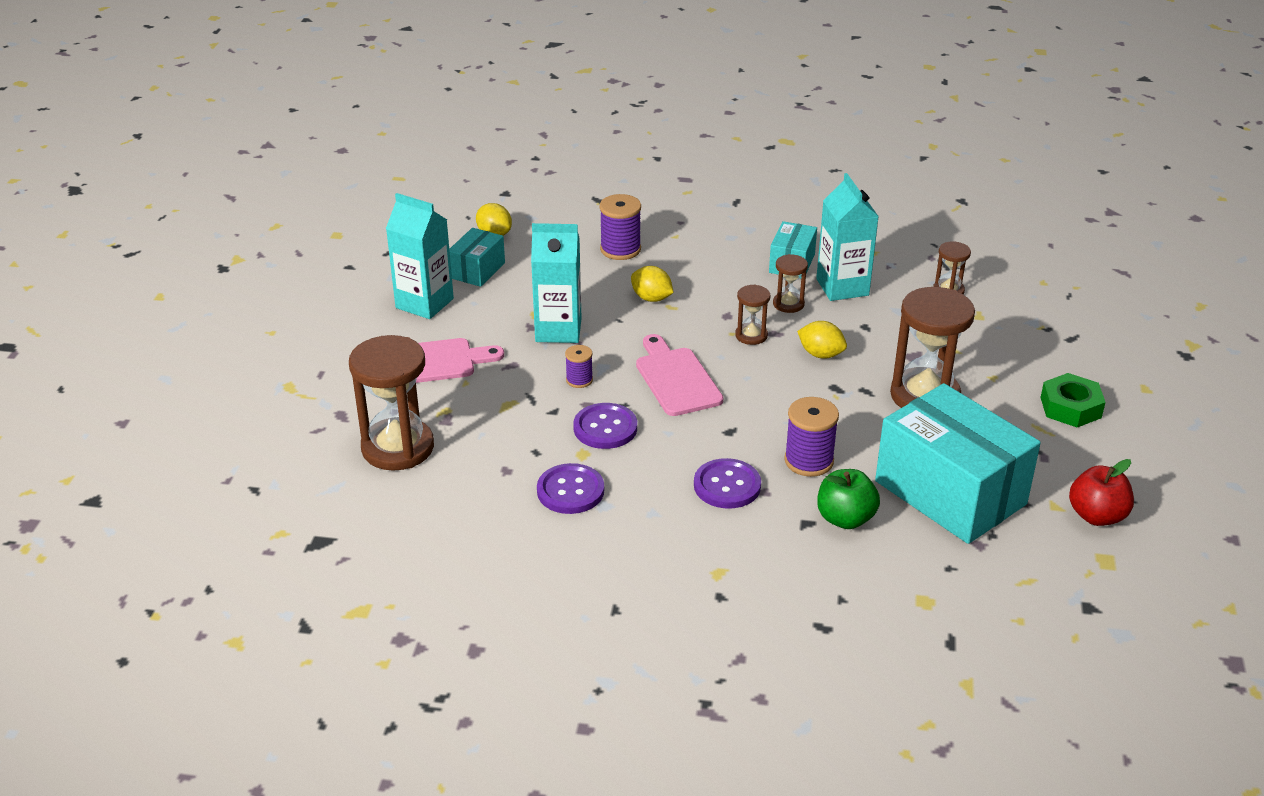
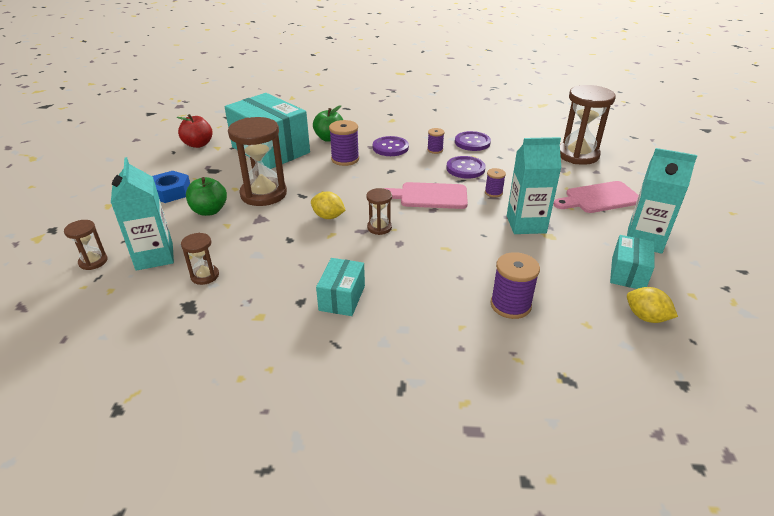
camera: 175 degrees right, 0 degrees up
(646, 475) = (435, 150): none -> purple spool
(651, 298) = (464, 254): yellow lemon -> none
(676, 379) = (429, 196): pink cutting board -> pink cutting board turned 120 degrees clockwise
(788, 304) = (349, 255): brown hourglass -> brown hourglass (93, 261)
(842, 287) = (299, 274): turquoise carton -> turquoise carton (154, 256)
(991, 372) = (209, 211): none -> green apple
(1070, 407) = (170, 192): green nut -> blue nut

